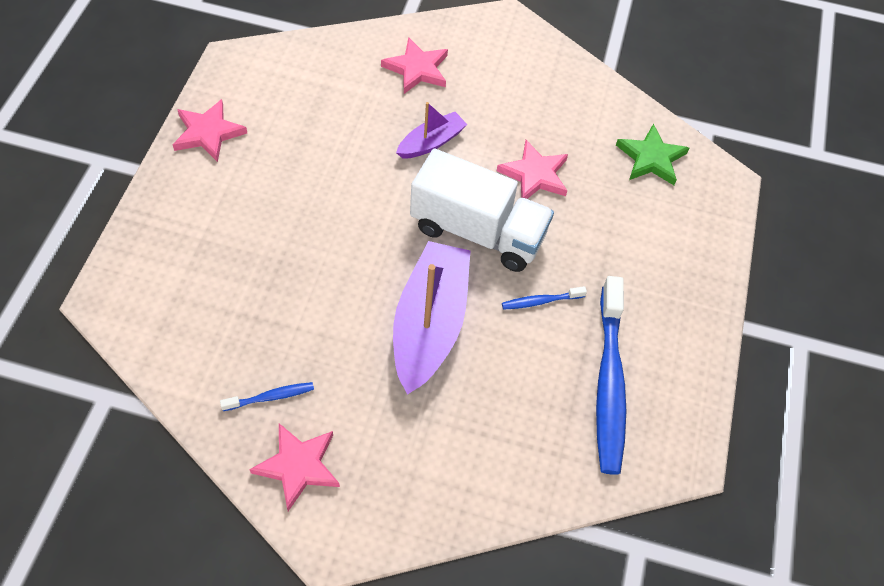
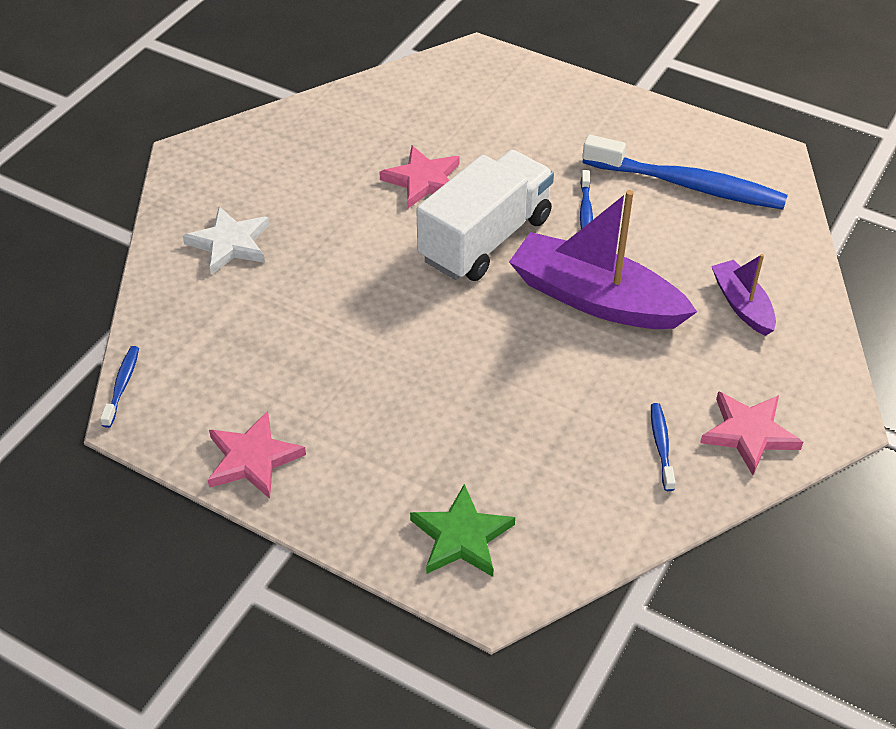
camera: 70 degrees left, 10 degrees down
(260, 47) = (122, 385): none -> blue toothbrush
(417, 69) = (230, 243): pink star -> white star
(431, 142) = (348, 252): purple boat -> purple boat (742, 305)
(651, 158) = (430, 94): green star -> green star (461, 536)

